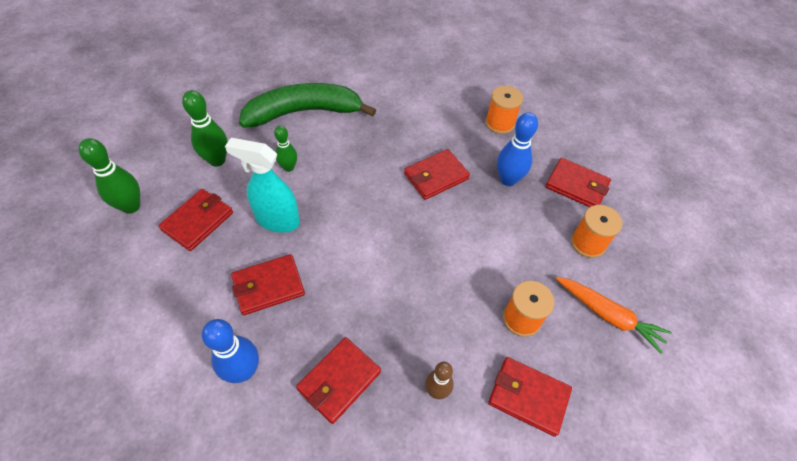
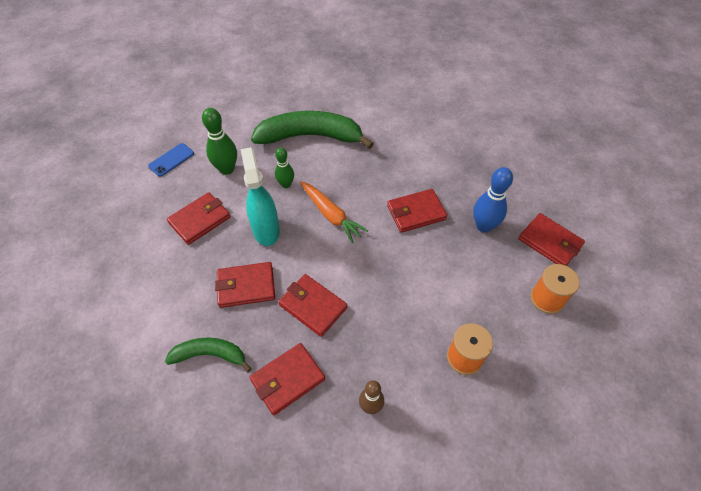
camera: 15 degrees right, 0 degrees up
(131, 206) = (149, 198): green bowling pin -> none
(149, 159) = (171, 160): none -> blue phone
(244, 371) = (210, 355): blue bowling pin -> green banana
(277, 220) = (266, 230): turquoise spray bottle -> turquoise spray bottle turned 45 degrees clockwise
(499, 123) = (489, 171): orange spool -> none
(528, 397) = (453, 429): red wallet -> red wallet (313, 306)
(608, 316) = (549, 371): orange carrot -> orange carrot (331, 215)

